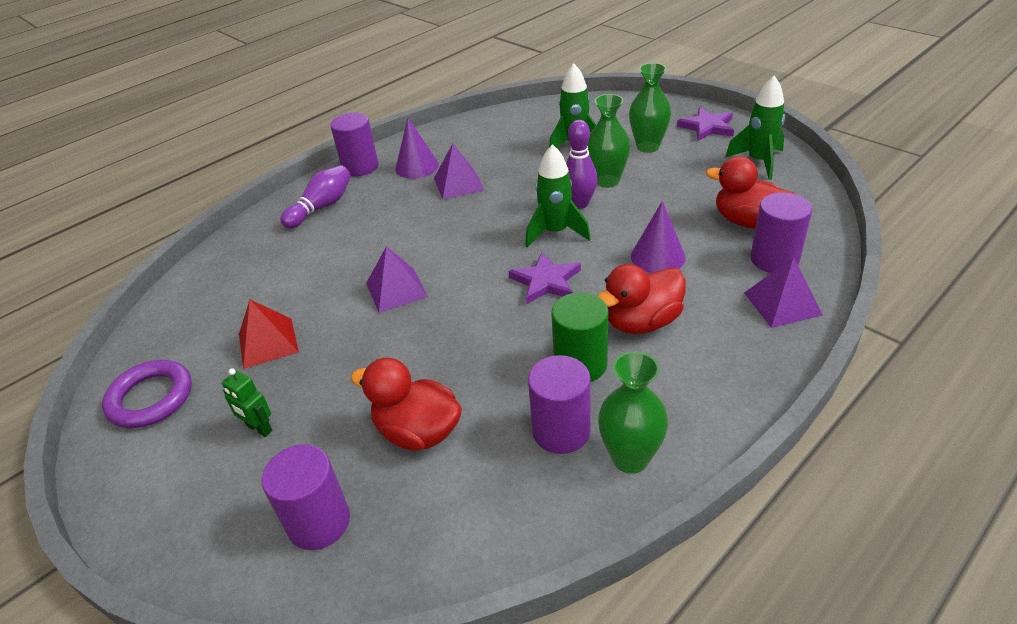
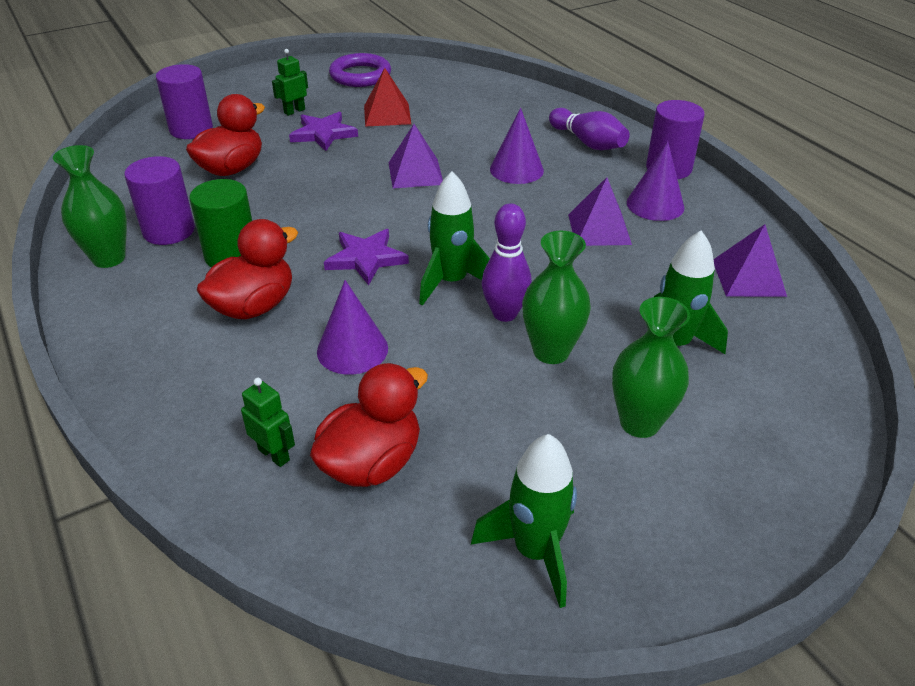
camera: 100 degrees right, 0 degrees up
(377, 234) = (516, 169): none -> purple cone
(642, 322) = (254, 306): red duck -> red duck turned 60 degrees clockwise
(707, 127) = (692, 528): purple star -> purple star (323, 134)
(774, 259) = (274, 454): purple cylinder -> green robot
(782, 303) = (193, 425): purple pyramid -> purple pyramid (748, 278)

